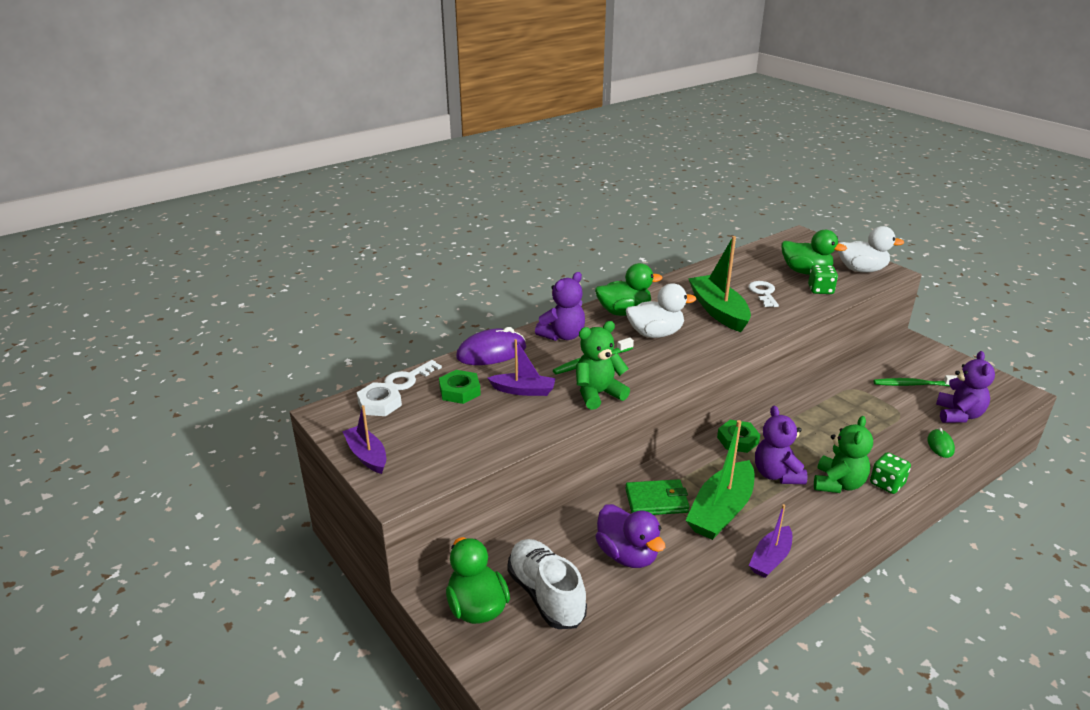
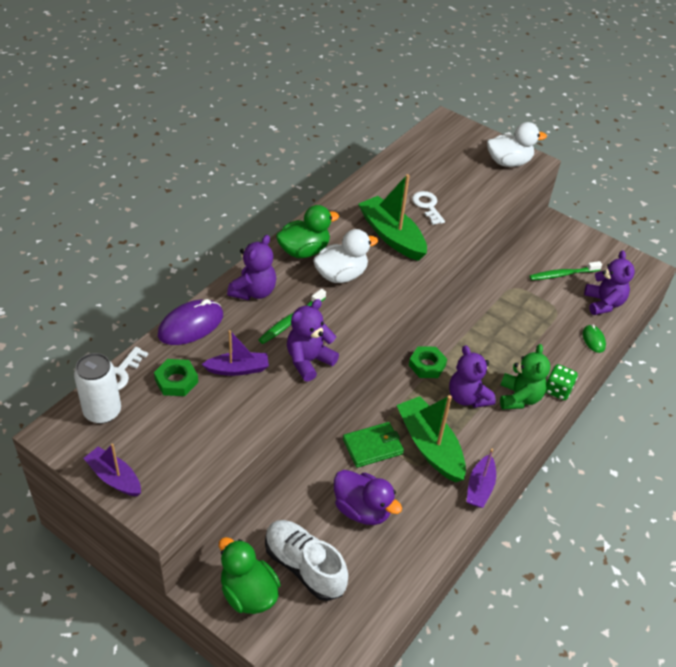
camera: 20 degrees left, 15 degrees up
(379, 404) = (102, 411): white nut -> white can
(598, 394) = (309, 361): green teddy bear -> purple teddy bear
(721, 511) = (430, 446): green boat -> green boat turned 135 degrees clockwise
(806, 272) = (460, 172): green duck -> none
(820, 290) = (477, 194): green dice -> none

